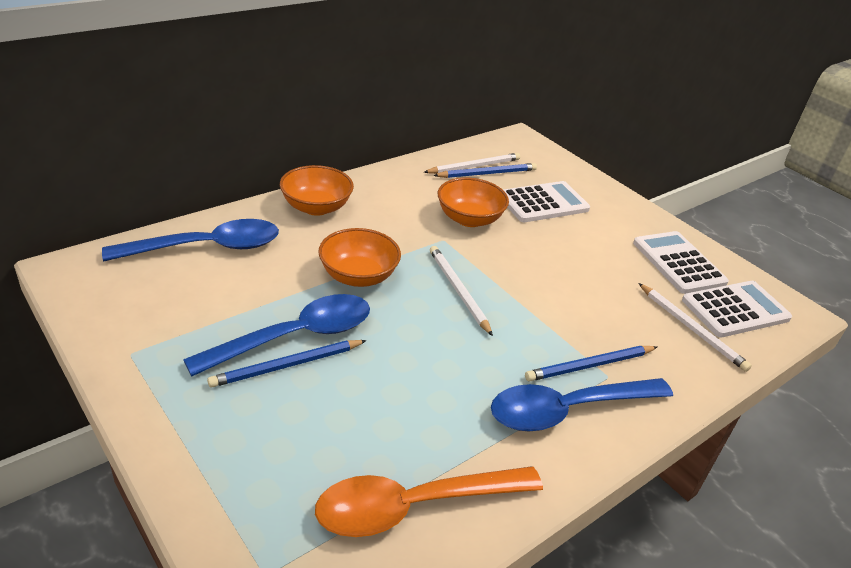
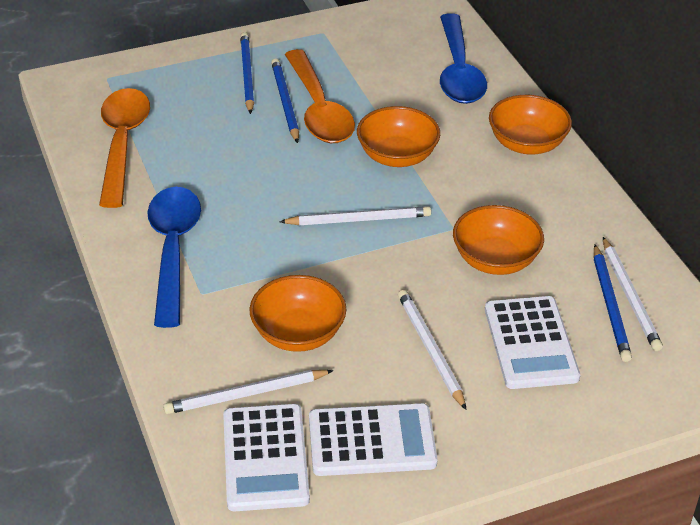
camera: 110 degrees right, 5 degrees up
(295, 336) = (319, 110): blue spoon -> orange spoon
(579, 243) = (430, 349): none -> white pencil
(590, 366) = (220, 285): blue pencil -> blue pencil (247, 75)
(611, 309) = (298, 333): none -> orange bowl

